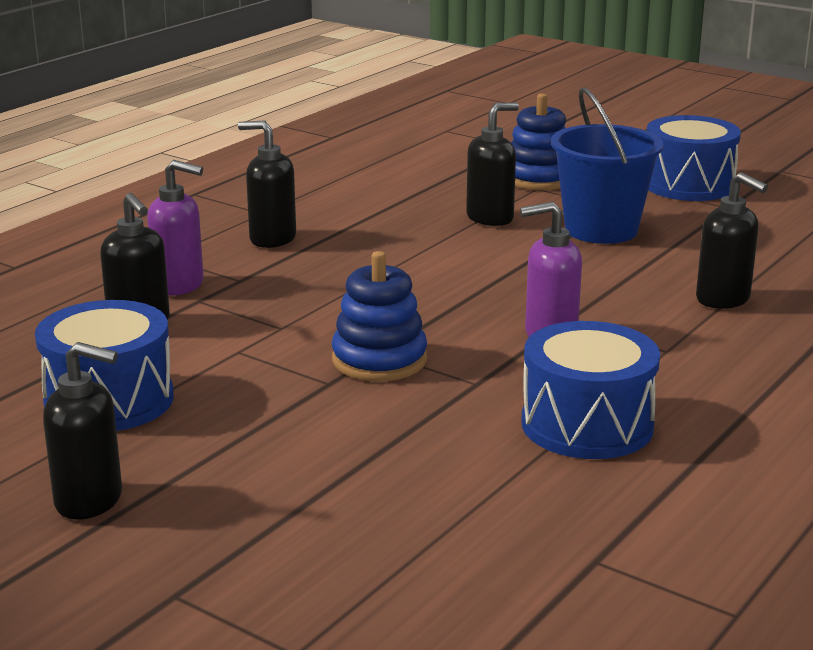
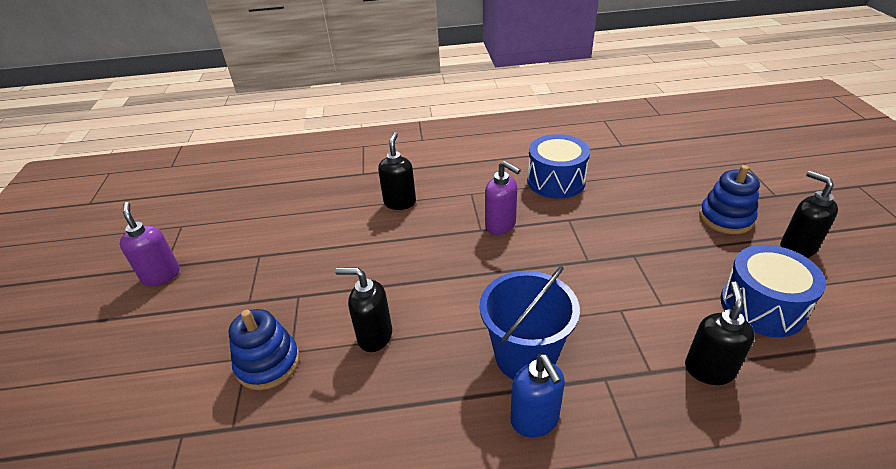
camera: 130 degrees left, 15 degrees up
(179, 285) = (653, 400): purple soap dispenser -> purple soap dispenser (161, 275)
(272, 239) = (535, 420): black soap dispenser -> blue soap dispenser
(379, 360) = (595, 255): blue stacking toy -> blue stacking toy (725, 218)
(601, 230) = (347, 280): blue bucket -> blue bucket (525, 357)
(688, 185) = (226, 288): blue drum -> none

